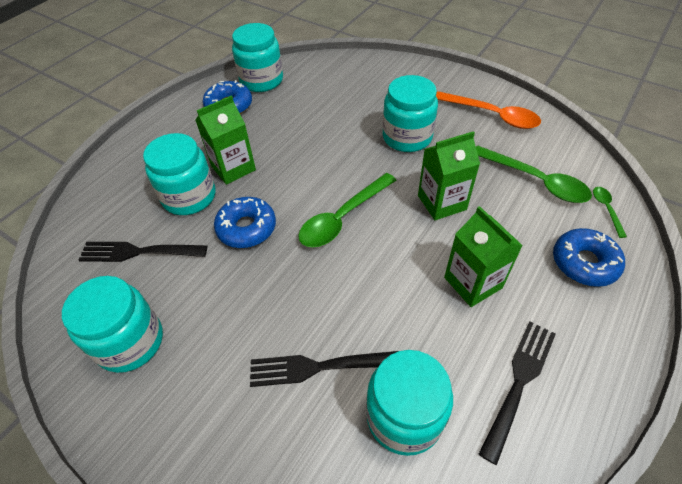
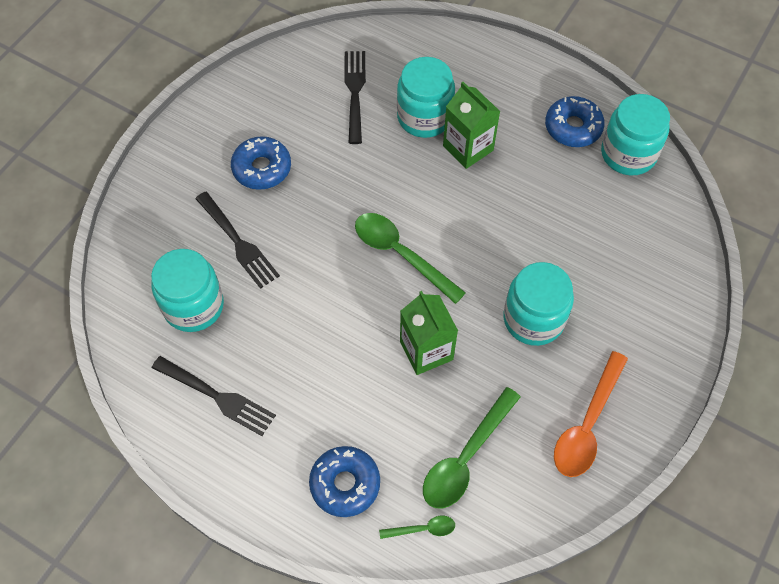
camera: 85 degrees right, 10 degrees up
(130, 342) = (265, 109): turquoise jar -> none
(246, 228) = (385, 172): blue donut -> blue donut (262, 168)
(318, 367) = (238, 242): black fork -> black fork turned 150 degrees clockwise
(473, 282) = (320, 371): green carton -> none

